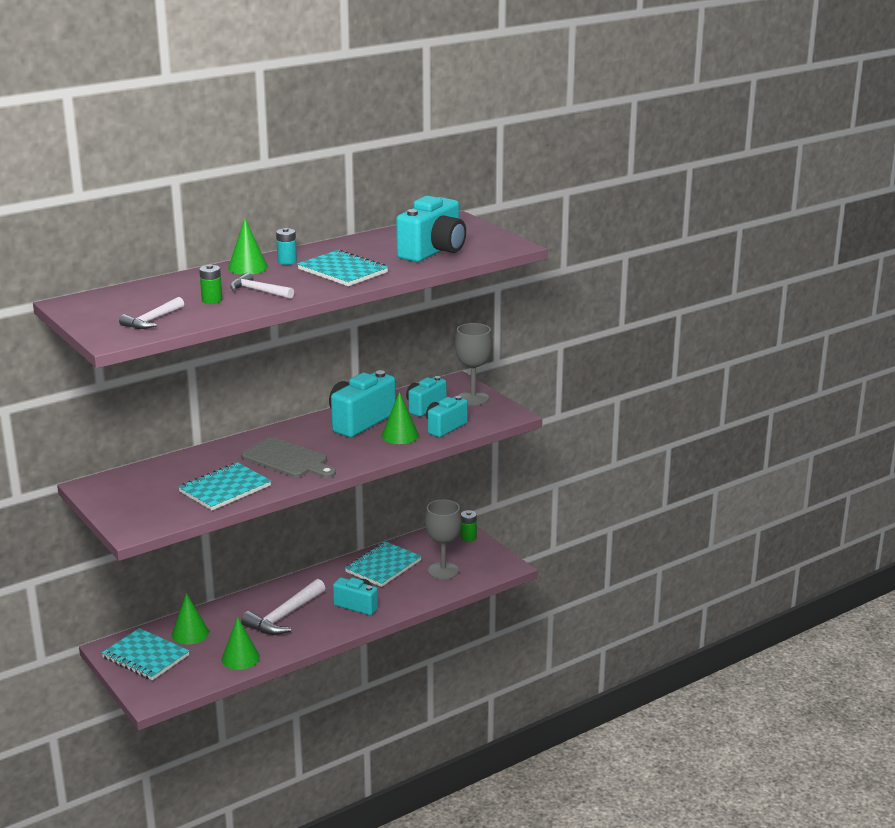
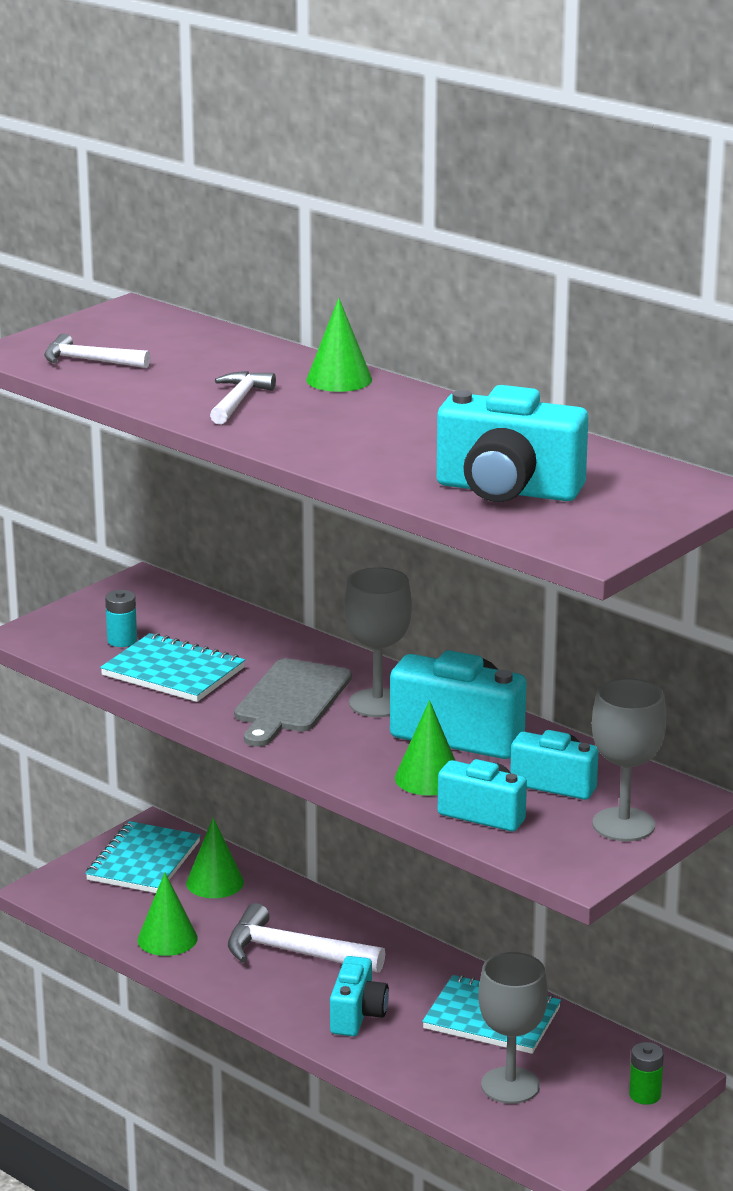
camera: 75 degrees right, 0 degrees up
(212, 300) = (185, 380): green battery -> none
(287, 261) = (383, 399): turquoise battery -> turquoise battery (122, 640)
(309, 437) = (377, 703): none -> grey goblet
(343, 271) = (363, 440): turquoise notebook -> none

